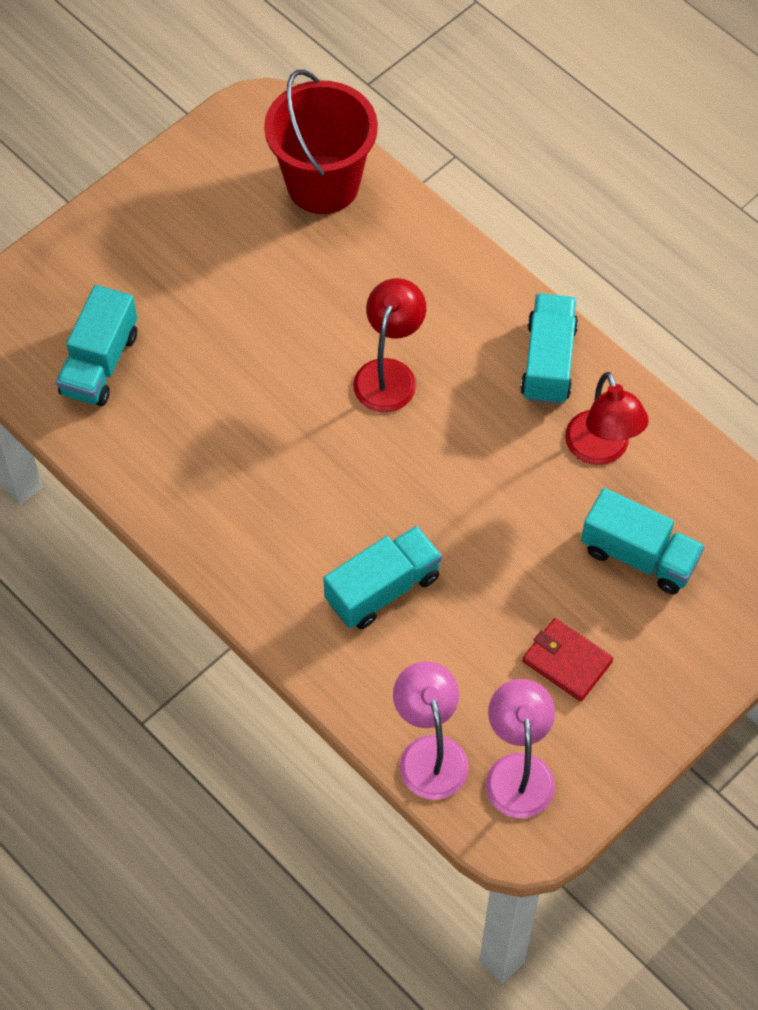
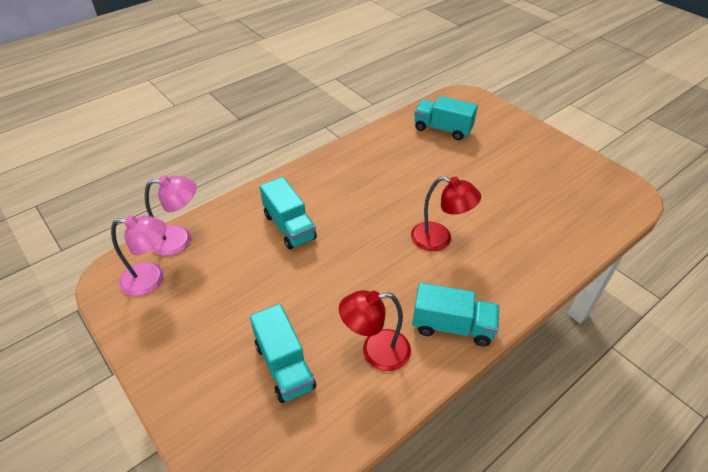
camera: 95 degrees right, 15 degrees down
(323, 184) = (582, 217): red bucket -> none
(567, 661) = (215, 312): red wallet -> none
(639, 555) = (284, 365): turquoise truck -> turquoise truck turned 60 degrees counterclockwise

